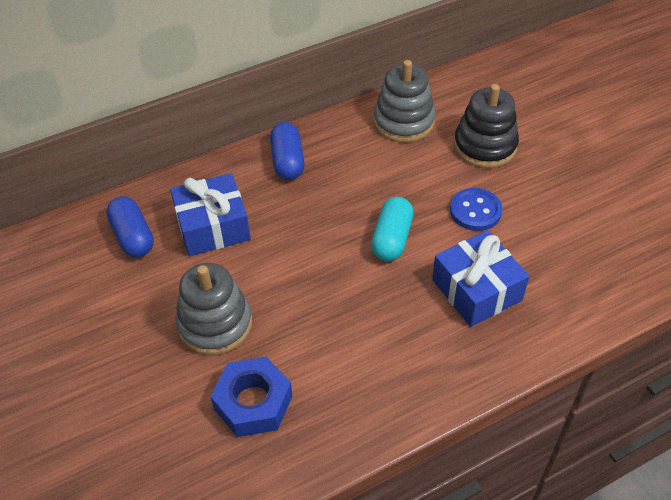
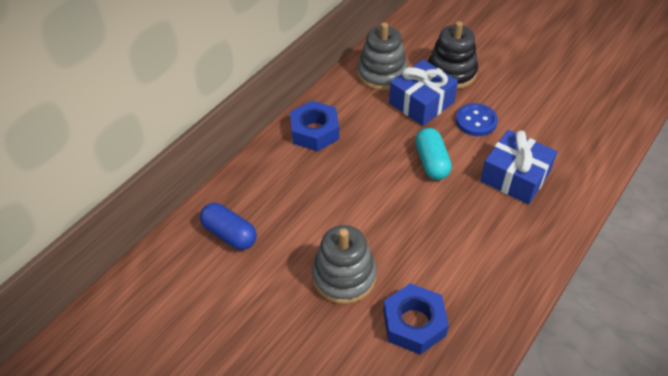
camera: 25 degrees left, 0 degrees up
(213, 226) = (290, 202): blue gift -> blue gift (421, 102)
(287, 161) = (315, 131): blue capsule -> blue nut

